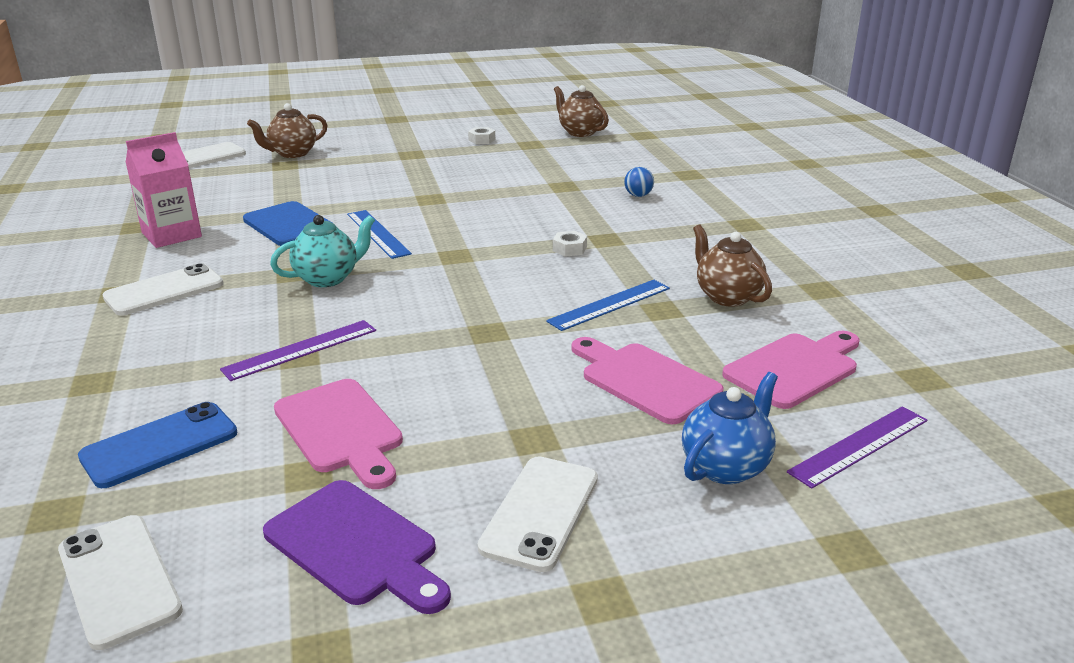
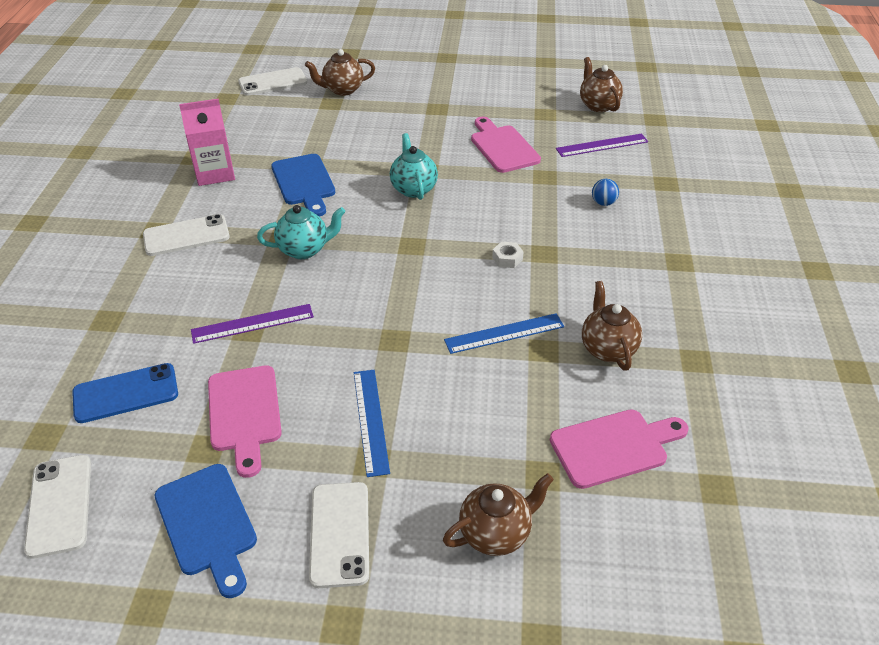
camera: 20 degrees right, 15 degrees up
(356, 546) = (208, 524): purple cutting board -> blue cutting board
(378, 233) = (364, 205): blue ruler -> blue ruler (370, 420)
(426, 214) = (413, 189): none -> turquoise teapot
(482, 140) = (505, 100): white nut -> none
(540, 512) = (339, 534): white phone -> white phone turned 45 degrees counterclockwise
(645, 380) = (485, 426): pink cutting board -> pink cutting board (502, 147)
(726, 467) = (496, 533): blue teapot -> brown teapot
(859, 446) = (614, 545): purple ruler -> purple ruler (602, 145)

